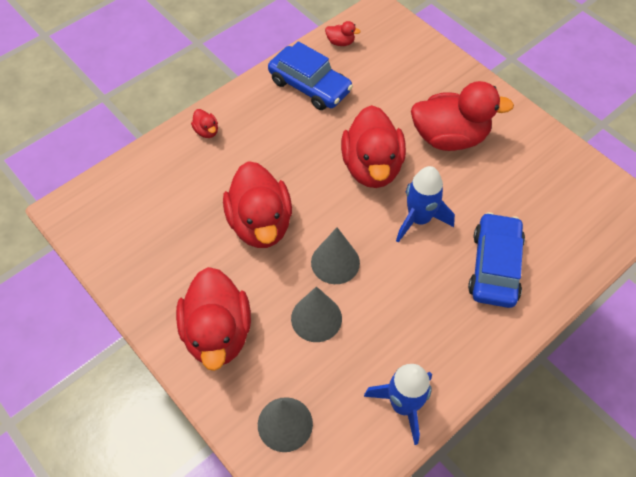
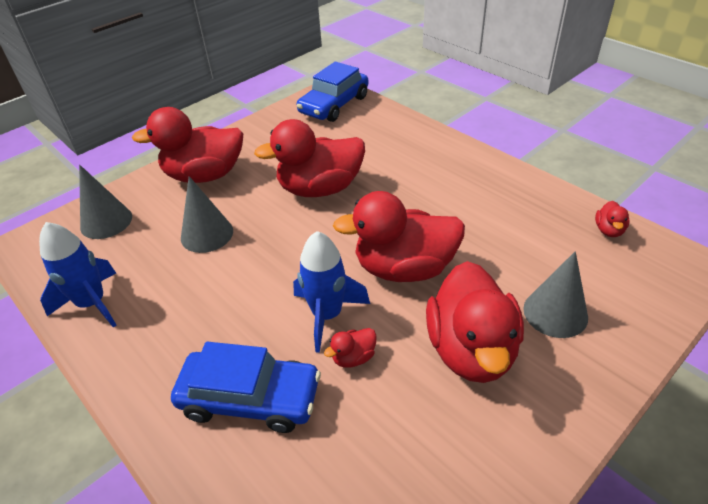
camera: 90 degrees right, 15 degrees down
(206, 131) = (431, 145): red duck -> red duck (353, 357)
(310, 86) = (520, 209): blue car -> blue car (334, 105)
(335, 262) = (270, 244): grey cone -> grey cone (555, 312)

